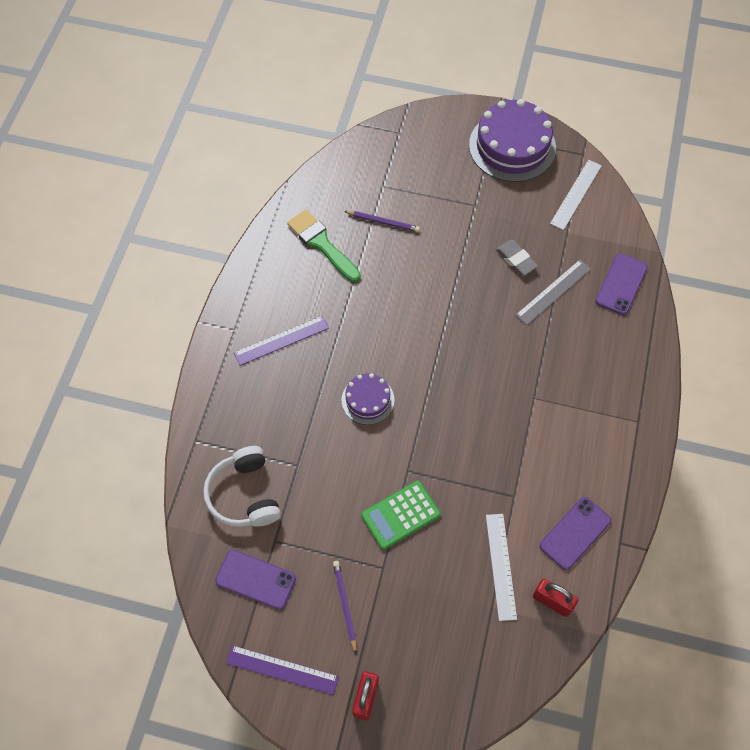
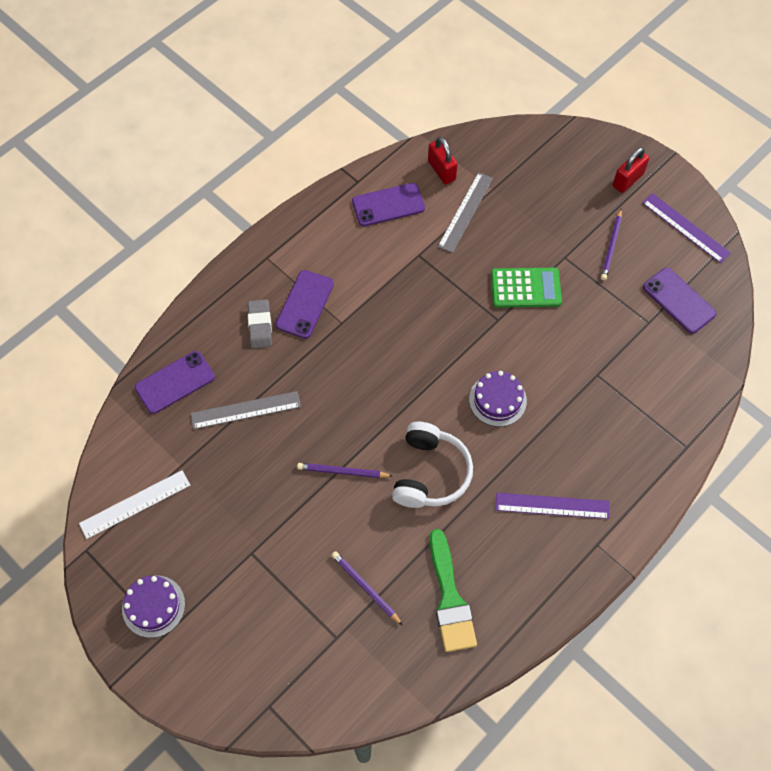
camera: 150 degrees left, 0 degrees up
(244, 495) = (658, 373): white headphones -> white headphones (430, 473)
(450, 286) = (343, 471): none -> purple pencil
(501, 566) = (465, 212): white ruler -> grey ruler
(512, 146) = (153, 606): purple cake -> purple cake, size x0.54
(516, 259) = (255, 464): grey eraser -> grey eraser (260, 325)
(575, 397) = (305, 304): none -> purple phone

